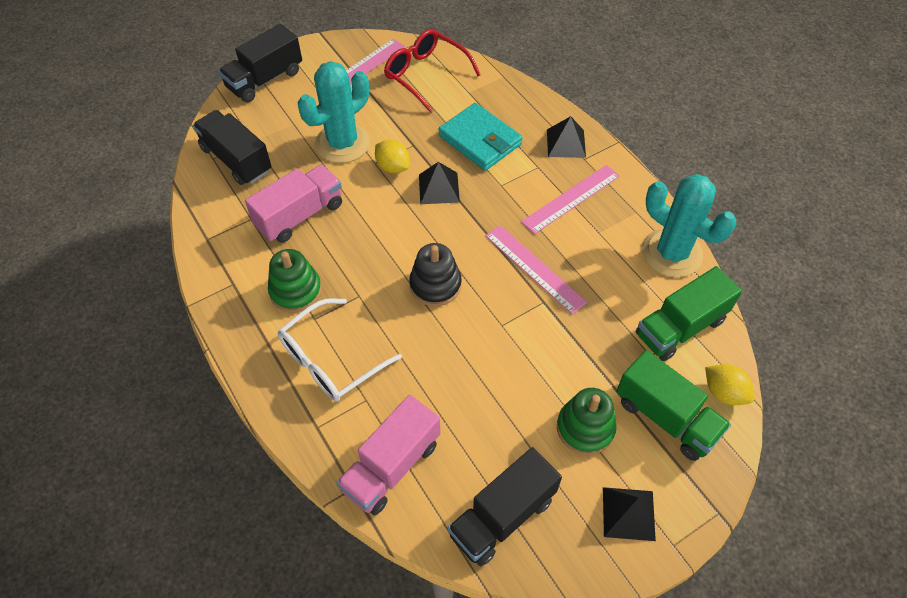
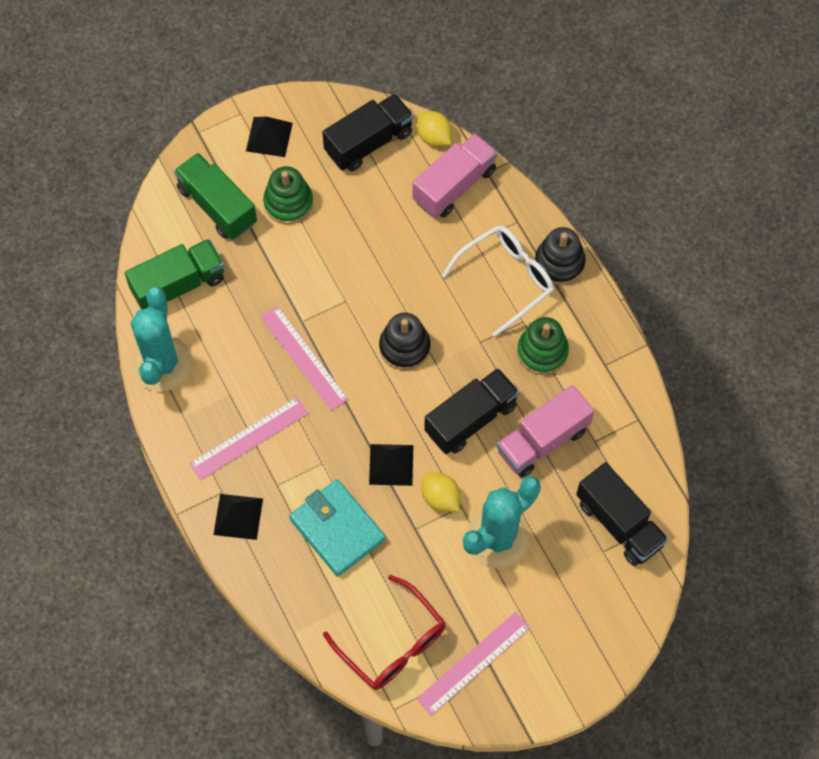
camera: 175 degrees left, 10 degrees up
(265, 80) = (597, 652): black truck -> black truck (470, 419)
(271, 382) = (559, 263): none -> black stacking toy
(671, 253) = (162, 363): turquoise cactus -> turquoise cactus turned 45 degrees clockwise
(724, 393) = (160, 223): yellow lemon -> yellow lemon (434, 137)

